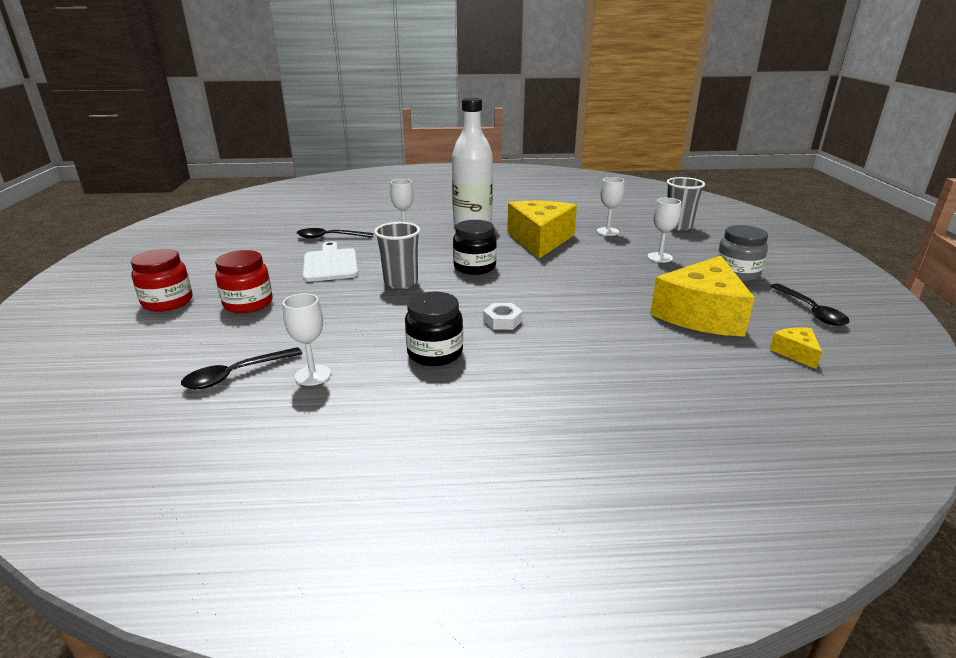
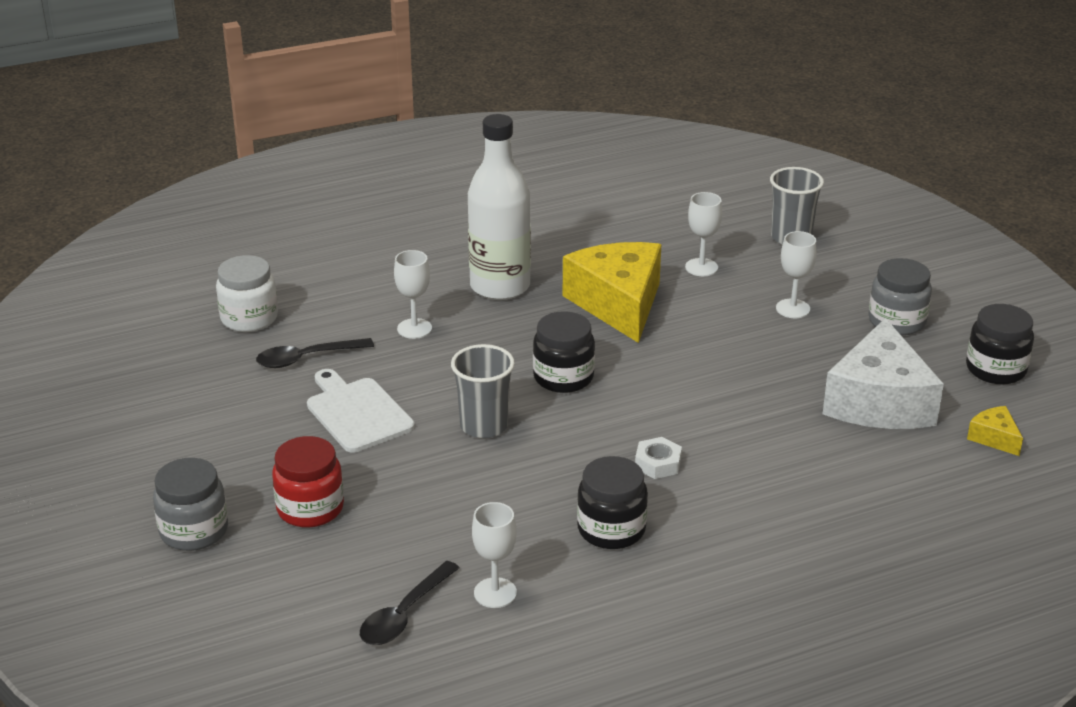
camera: 20 degrees left, 5 degrees up
(168, 302) = (194, 531): red jar -> grey jar
(318, 218) = (249, 318): none -> white jar
(701, 314) = (879, 402): yellow cheese -> white cheese
(811, 311) = (995, 369): black spoon -> black jar

